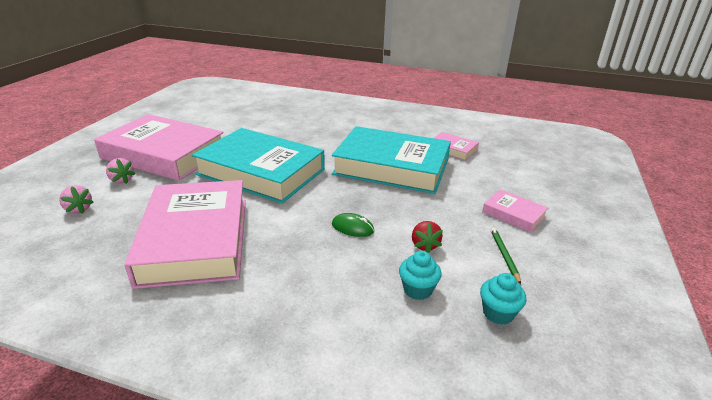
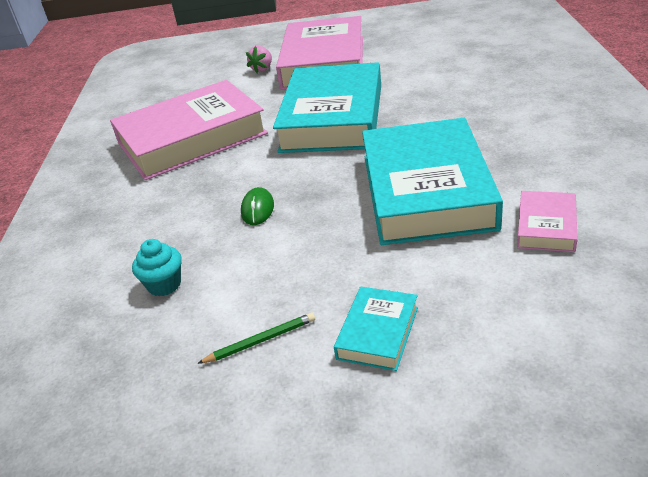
camera: 75 degrees right, 5 degrees up
(78, 209) = (208, 77): pink strawberry -> none
(424, 245) = (250, 268): red strawberry -> none
(498, 313) = (142, 355): turquoise cupcake -> none
(513, 214) = (377, 333): pink book -> turquoise book

